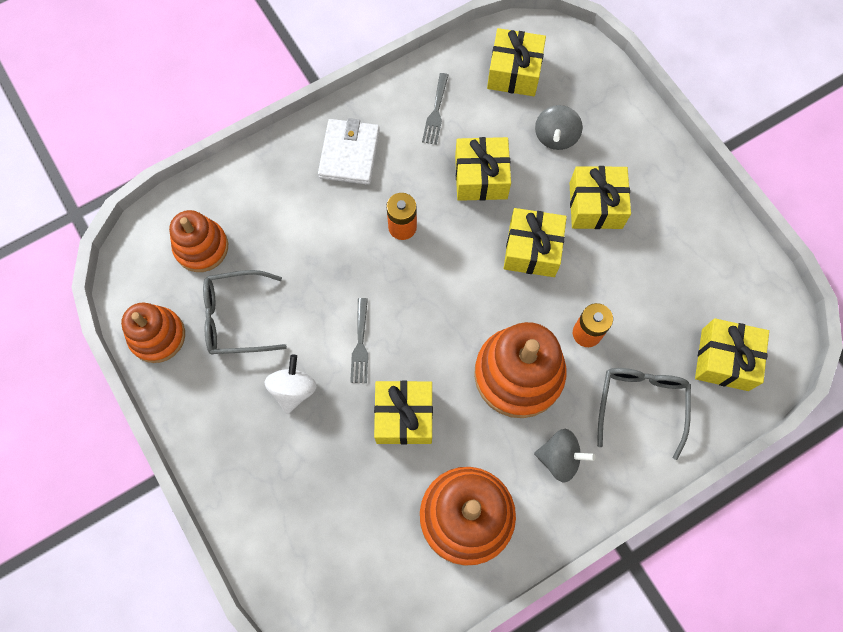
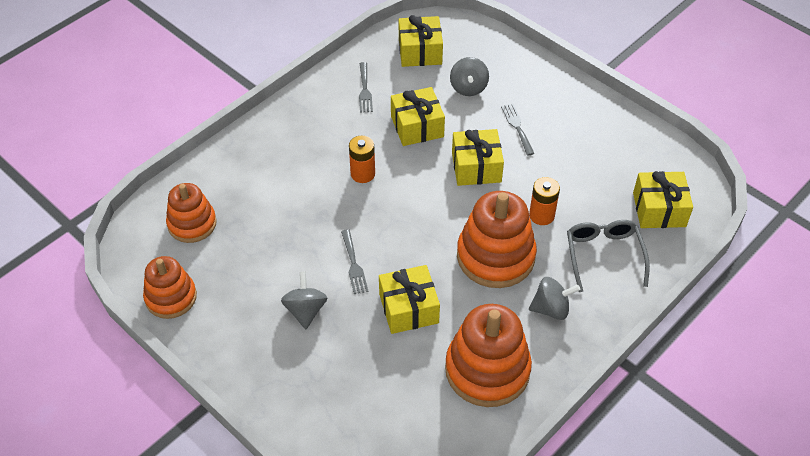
camera: 15 degrees left, 20 degrees down
(237, 318) = (239, 268): grey glasses -> none
(293, 389) = (305, 310): white spinning top -> grey spinning top
(349, 154) = (301, 132): white wallet -> none
(595, 205) = (517, 127): yellow gift -> grey fork

